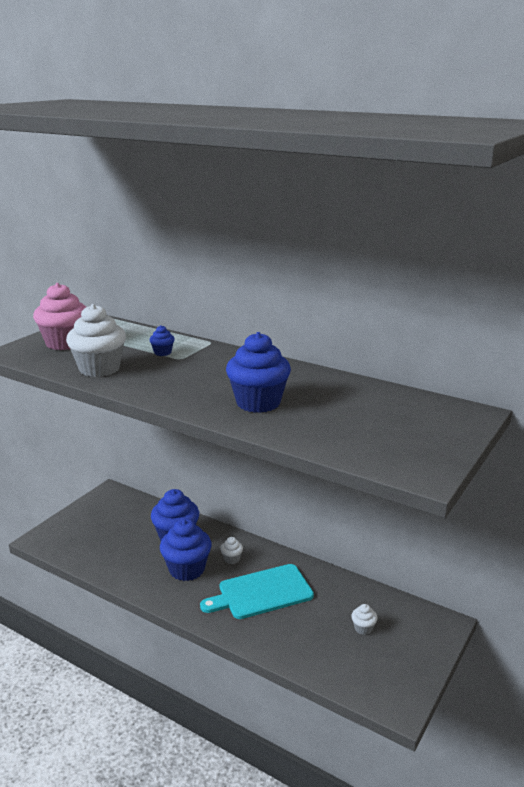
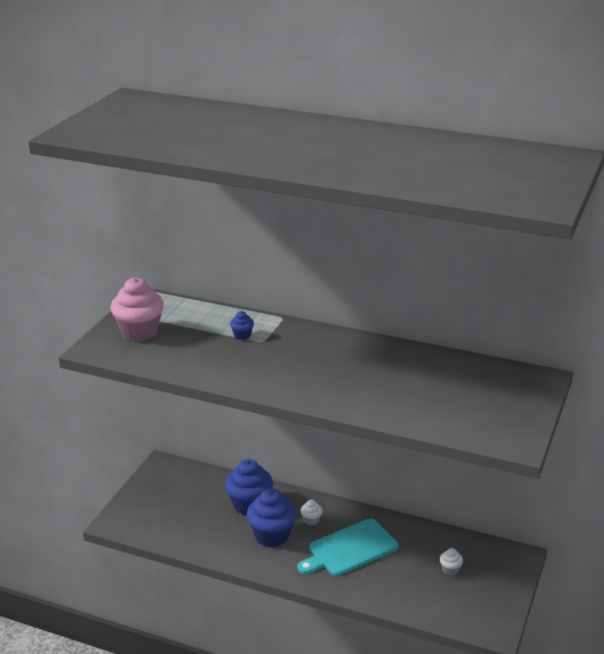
camera: 10 degrees left, 5 degrees up
(99, 369) = (193, 361): white cupcake -> none
(258, 403) = (357, 386): blue cupcake -> none

